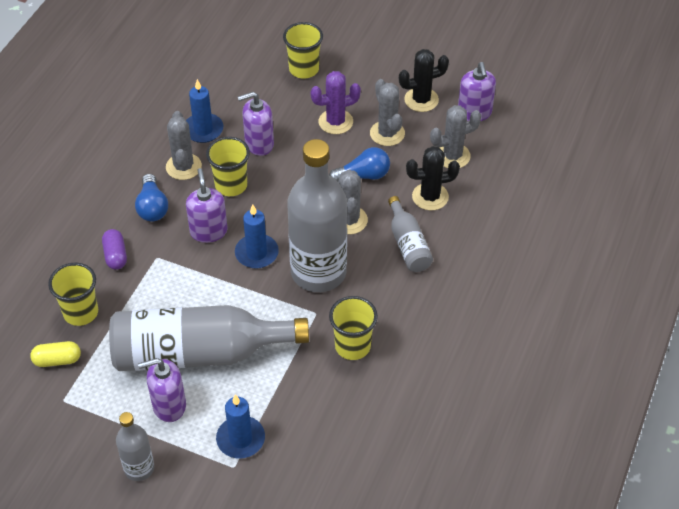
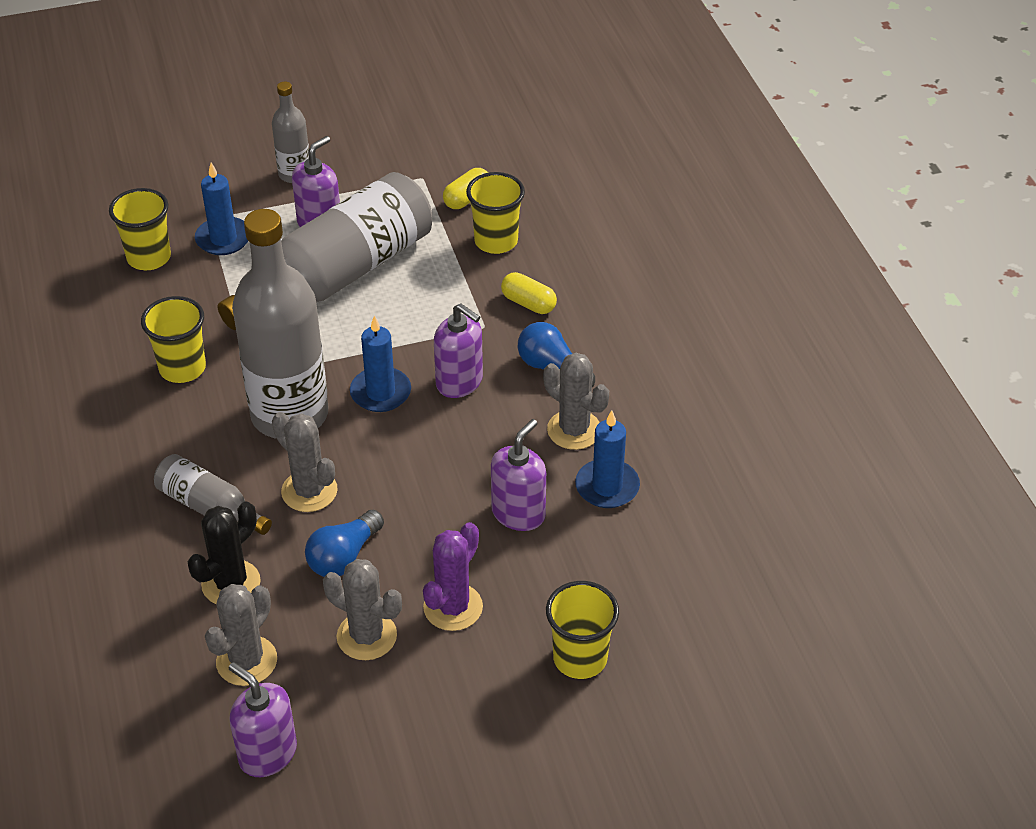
camera: 140 degrees right, 5 degrees down
(115, 255) = (528, 303): purple capsule -> yellow capsule
(231, 185) = (493, 444): yellow cup -> yellow cup (149, 258)
(421, 100) = (365, 723): black cactus -> none

